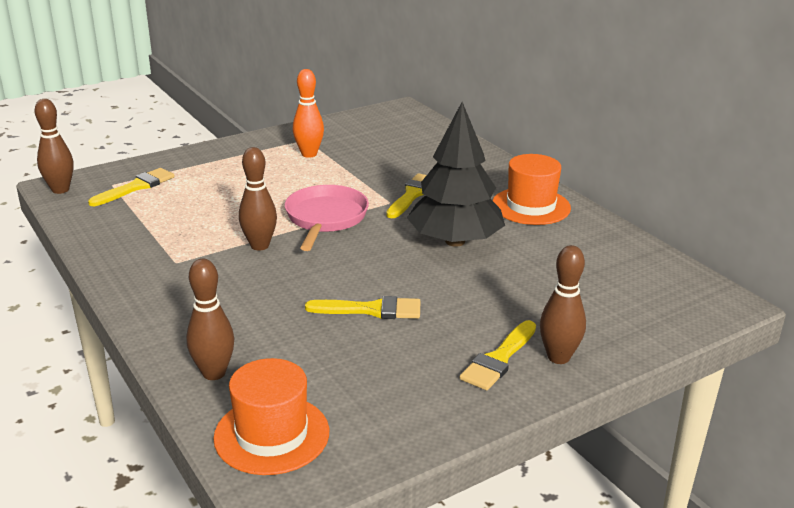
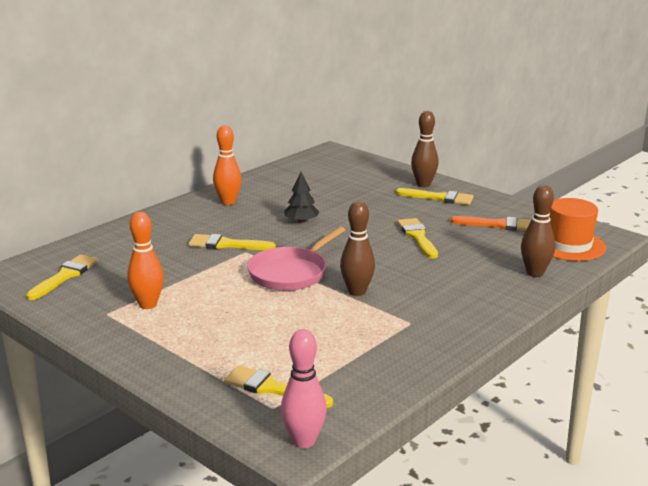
camera: 105 degrees left, 5 degrees down
(60, 190) = (304, 441): brown bowling pin -> pink bowling pin
(325, 218) = (291, 273): pink pan -> pink pan turned 45 degrees counterclockwise
(376, 387) = (498, 225): none -> orange brush
(385, 128) = (65, 276): none -> yellow brush
(455, 241) = (301, 221): black tree -> black tree, size x0.46
(531, 206) = (228, 202): orange hat -> orange bowling pin

